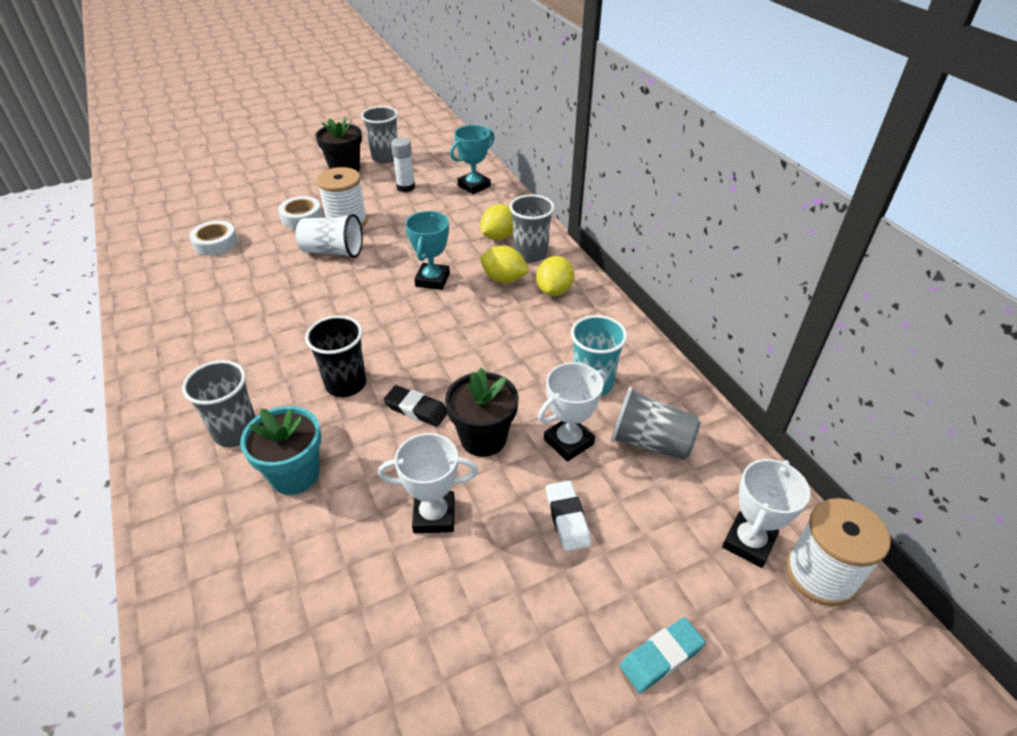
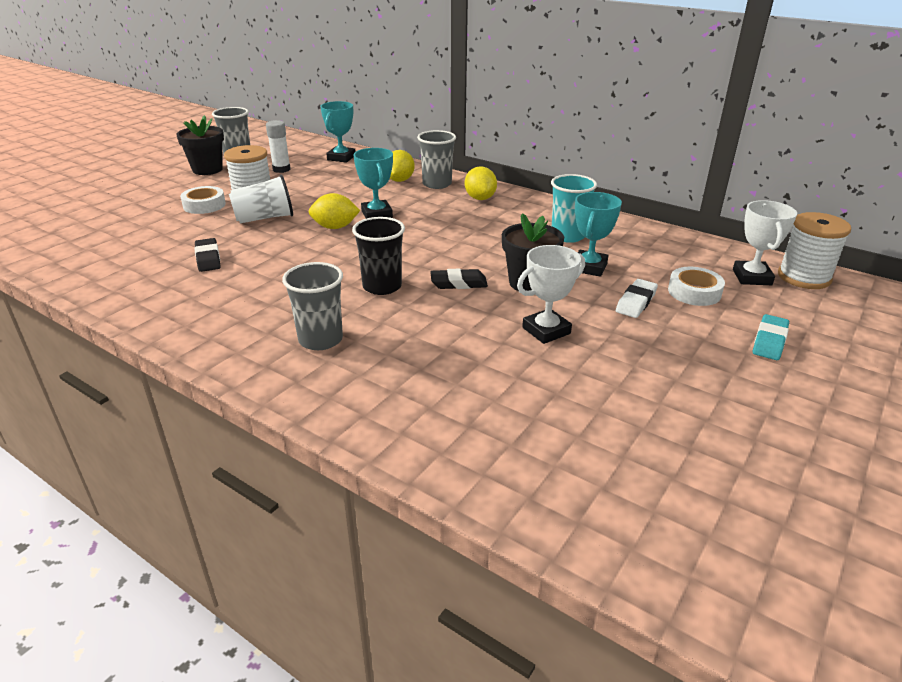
camera: 30 degrees left, 10 degrees down
(215, 243) = (134, 238): white tape -> white tape (694, 292)
(245, 289) = (208, 258): none -> black eraser
(295, 474) = (408, 346): turquoise flower pot -> none
(504, 279) = (434, 201): yellow lemon -> yellow lemon (335, 227)
(567, 518) = (636, 302): white eraser -> white eraser turned 75 degrees clockwise
(568, 442) = (589, 267): white trophy -> turquoise trophy
(650, 442) = (640, 252): grey cup -> none

